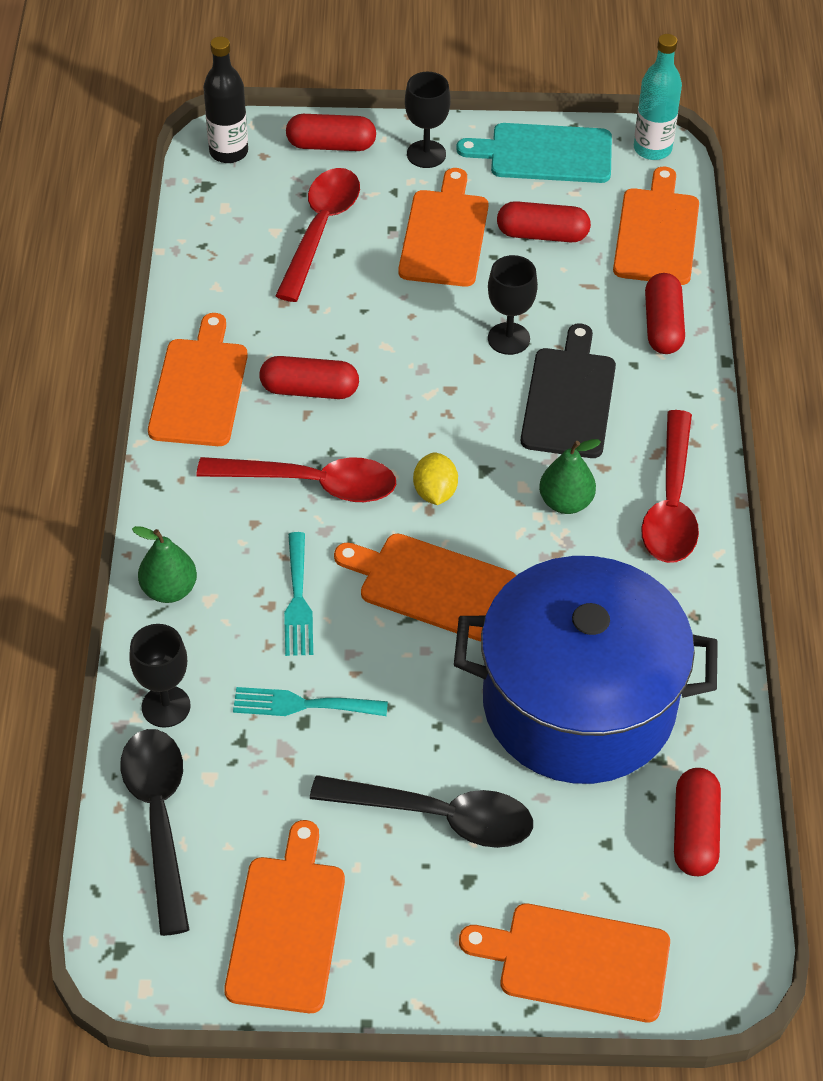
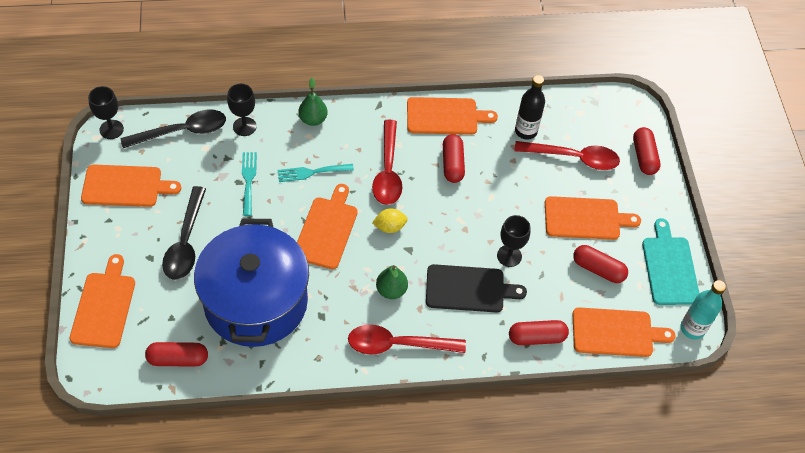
camera: 80 degrees right, 5 degrees up
(228, 152) = (624, 109): black bottle -> black bottle (525, 131)
(426, 154) = (650, 204): black goblet -> black goblet (111, 129)
(542, 235) = (598, 269): red capsule -> red capsule turned 60 degrees counterclockwise

